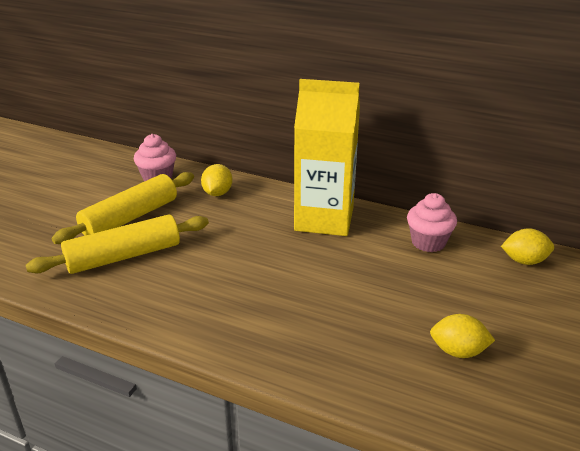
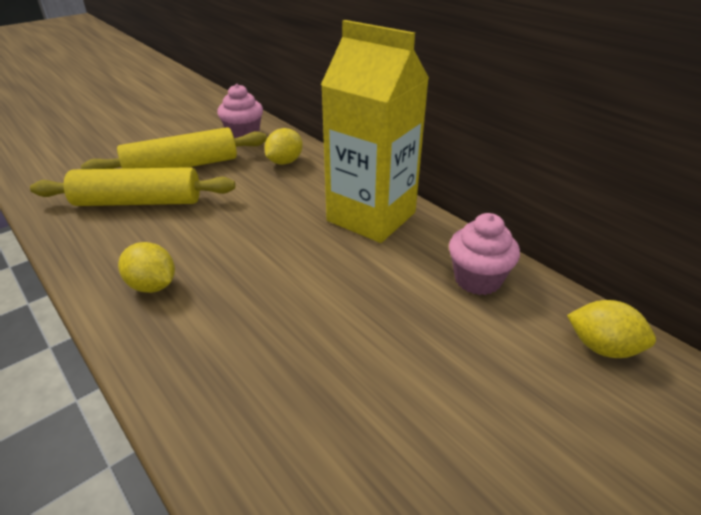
camera: 25 degrees right, 5 degrees up
(458, 351) = (399, 454): yellow lemon -> yellow lemon (153, 286)

